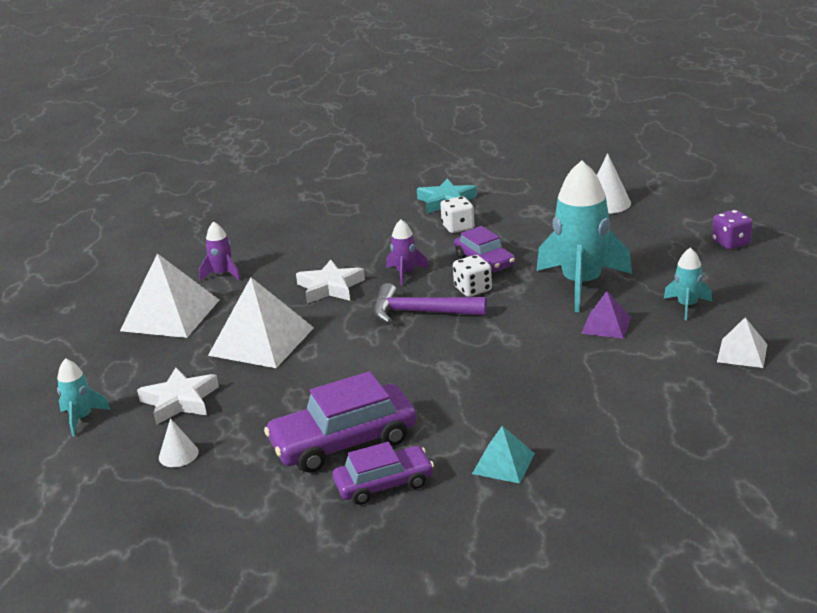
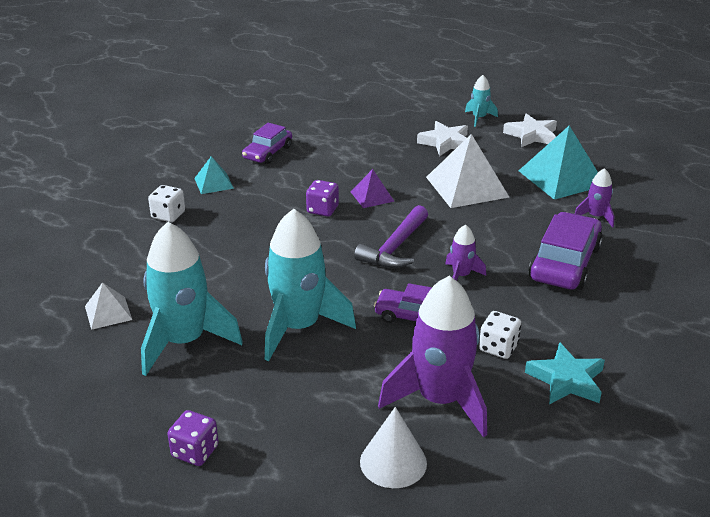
camera: 135 degrees right, 5 degrees up
(170, 315) = (561, 178): white pyramid -> turquoise pyramid
(178, 454) = (395, 125): white cone -> none
(330, 287) = (496, 240): white star -> white star (531, 135)
(344, 441) = (318, 160): purple car -> purple car (565, 263)
(420, 312) = (395, 248): purple hammer -> purple hammer turned 150 degrees clockwise
(429, 374) = (322, 210): none -> purple dice
(473, 289) = (384, 284): white dice -> white dice (168, 215)
(538, 217) = (440, 400): none -> purple rocket
(606, 325) = (238, 295): purple pyramid -> purple pyramid (372, 196)
(687, 306) = (184, 342): turquoise rocket -> turquoise rocket, size x2.12

